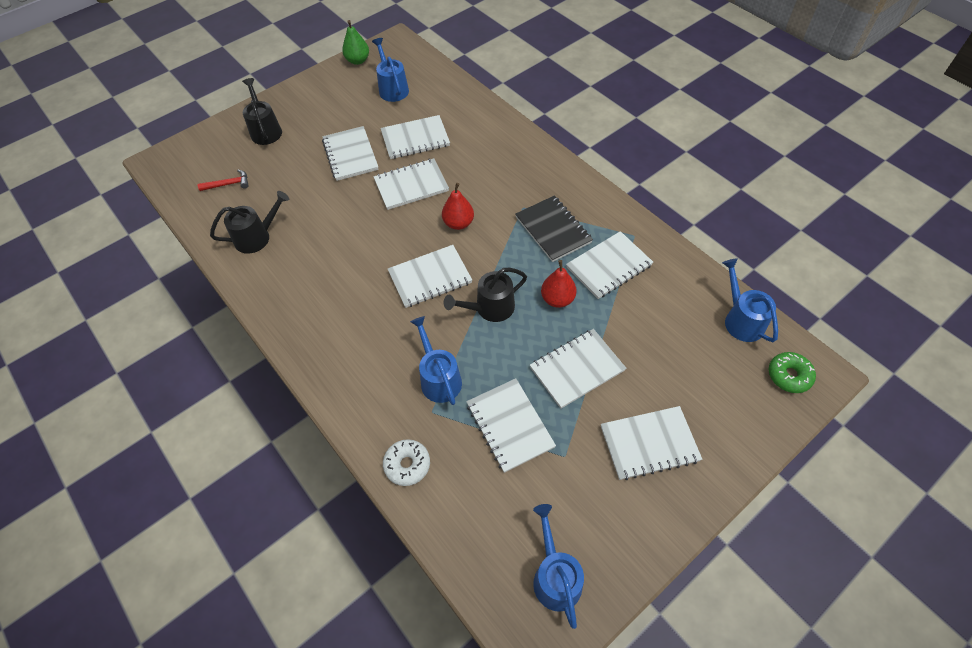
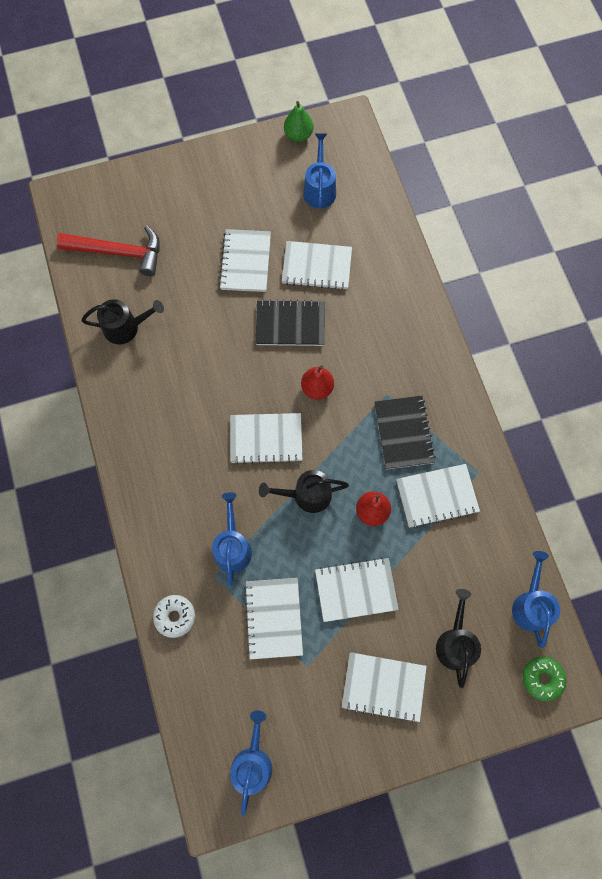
camera: 20 degrees right, 15 degrees up
(228, 184) = (118, 252): red hammer -> red hammer, size x2.05
(265, 130) = (174, 196): black watering can -> black watering can (455, 643)
(411, 185) = (290, 324): white notebook -> black notebook

